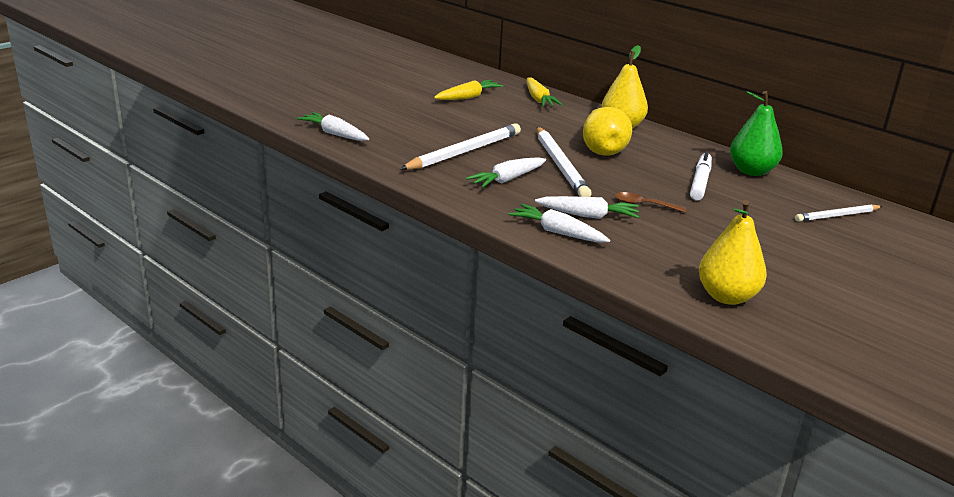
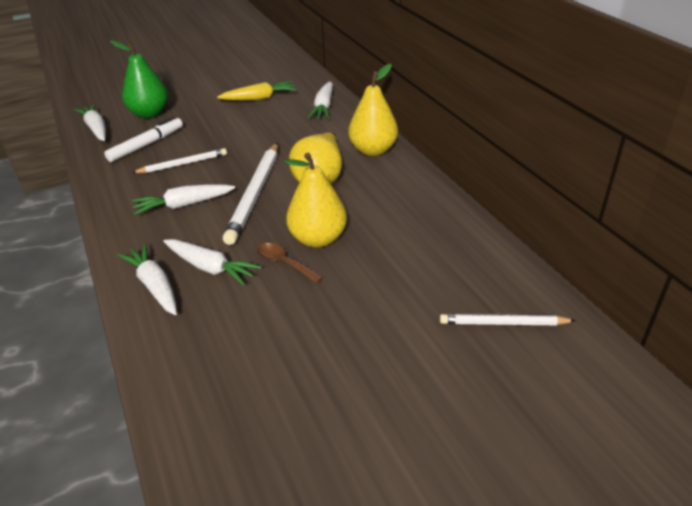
camera: 25 degrees right, 10 degrees up
(464, 152) = (183, 164): white pencil -> white pencil, size x0.58
(538, 99) = (324, 107): yellow carrot -> white carrot
(700, 182) = (381, 240): white marker -> white marker (146, 145)
(727, 296) = (232, 430): yellow pear -> yellow pear (318, 239)
(751, 171) = (459, 233): green pear -> green pear (150, 114)

